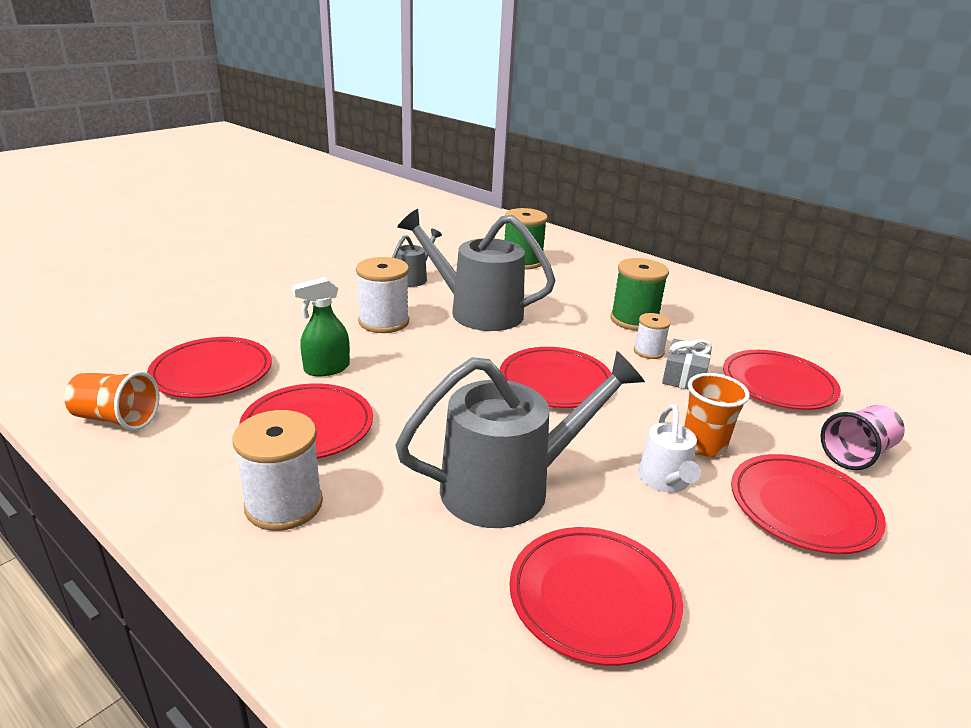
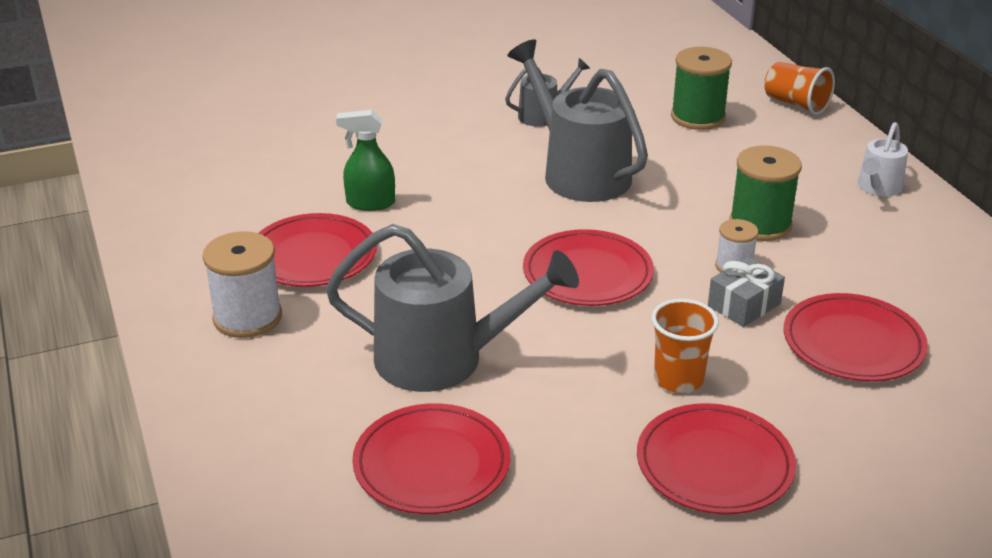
camera: 30 degrees right, 5 degrees up
(116, 419) = (166, 208): orange cup -> orange cup (796, 104)
(212, 372) = (267, 182): red plate -> none
(384, 322) = (466, 163): white spool -> none
(665, 480) = (598, 398): white watering can -> white watering can (878, 188)
(857, 454) = (849, 438): pink cup -> none

